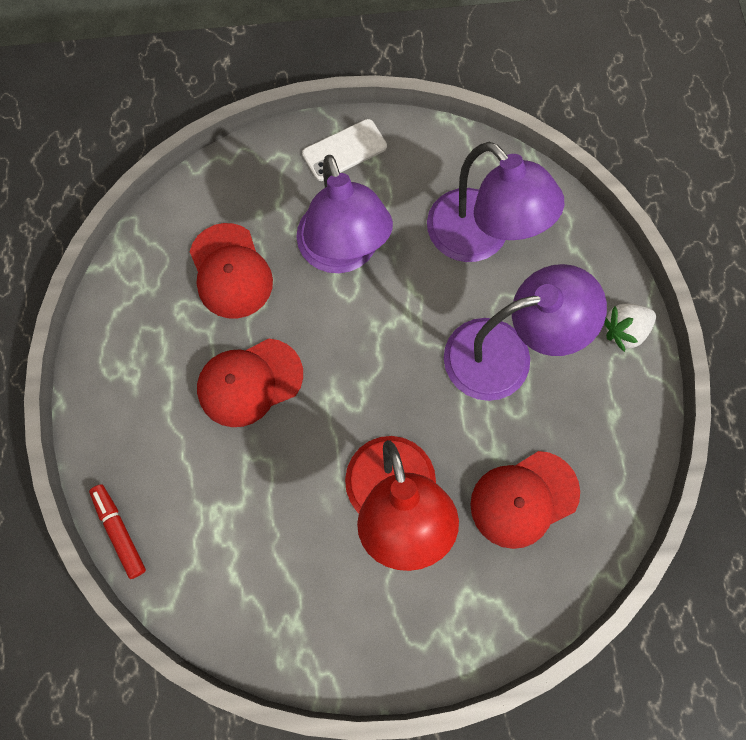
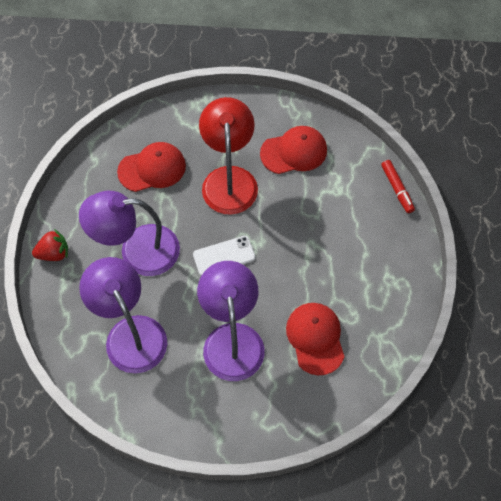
camera: 170 degrees left, 10 degrees down
(249, 382) = (310, 260): red cap -> red cap (294, 152)
(344, 150) = (215, 422): white phone -> white phone (224, 256)
(624, 330) = (54, 253): white strawberry -> red strawberry

